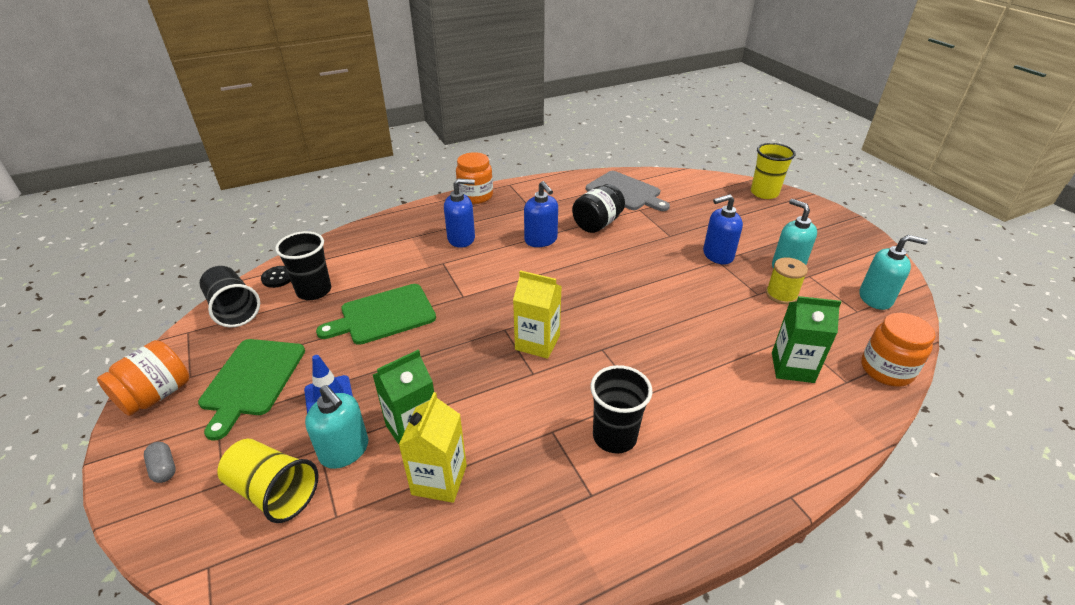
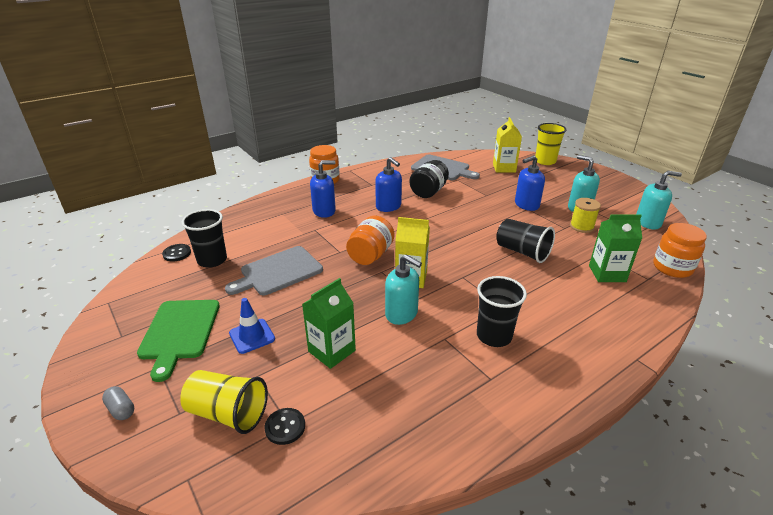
camera: 10 degrees left, 5 degrees down
(156, 395) = (95, 354): orange jar -> orange jar (370, 255)
(233, 309) = (145, 281): black cup -> black cup (522, 252)
(331, 520) = (285, 427): none -> black button
(345, 451) = (279, 374): turquoise soap dispenser -> turquoise soap dispenser (401, 314)
(383, 315) = (278, 272): green cutting board -> grey cutting board
(439, 480) = (366, 384): yellow carton -> yellow carton (504, 168)

